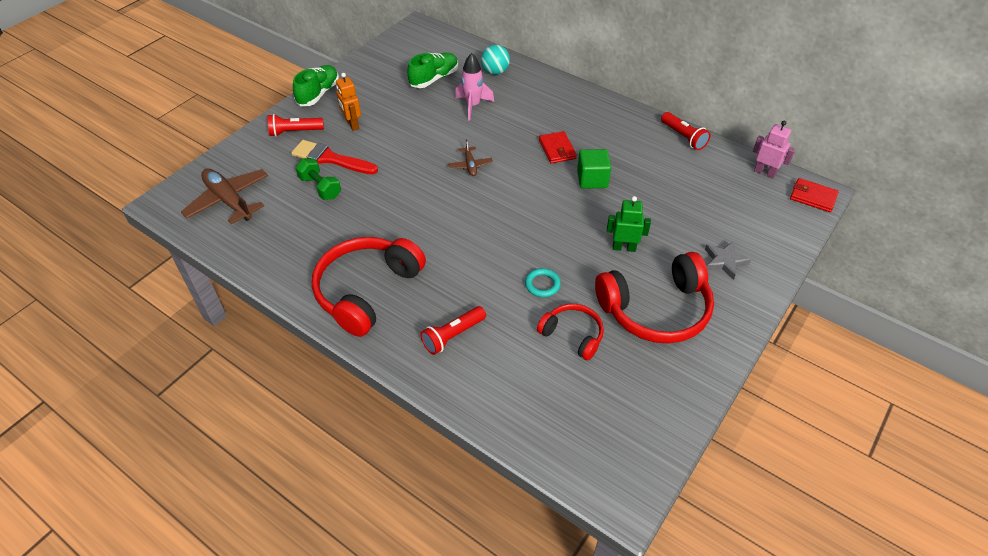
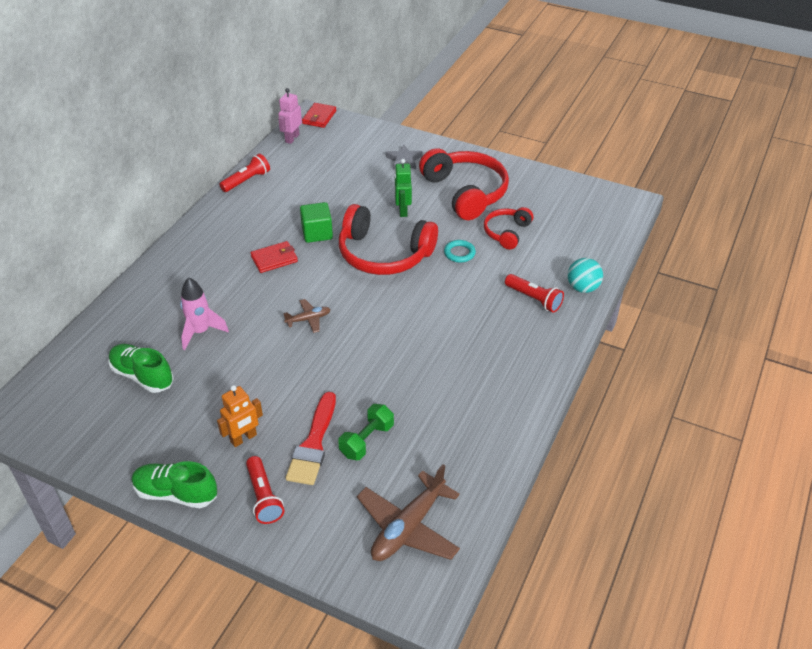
camera: 100 degrees left, 5 degrees down
(367, 291) = (505, 365): red headphones -> red headphones (384, 254)
(495, 72) = (129, 321): turquoise ball -> turquoise ball (582, 288)

